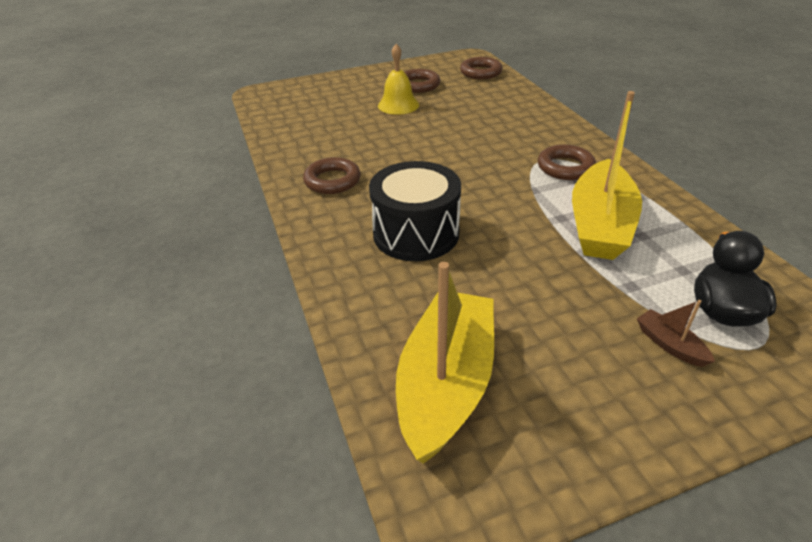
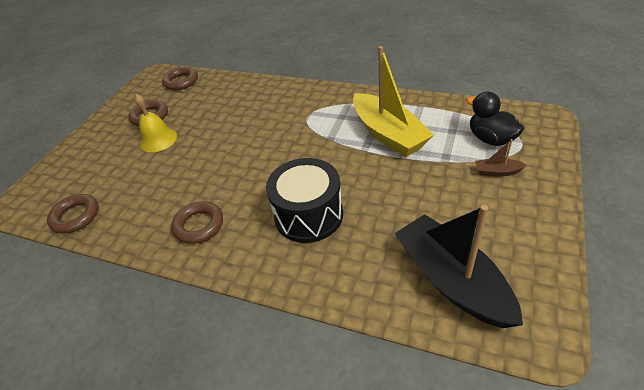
camera: 45 degrees left, 5 degrees up
(446, 383) = (452, 280): yellow boat -> black boat
(565, 167) = (325, 113): brown ring -> brown ring (76, 216)

